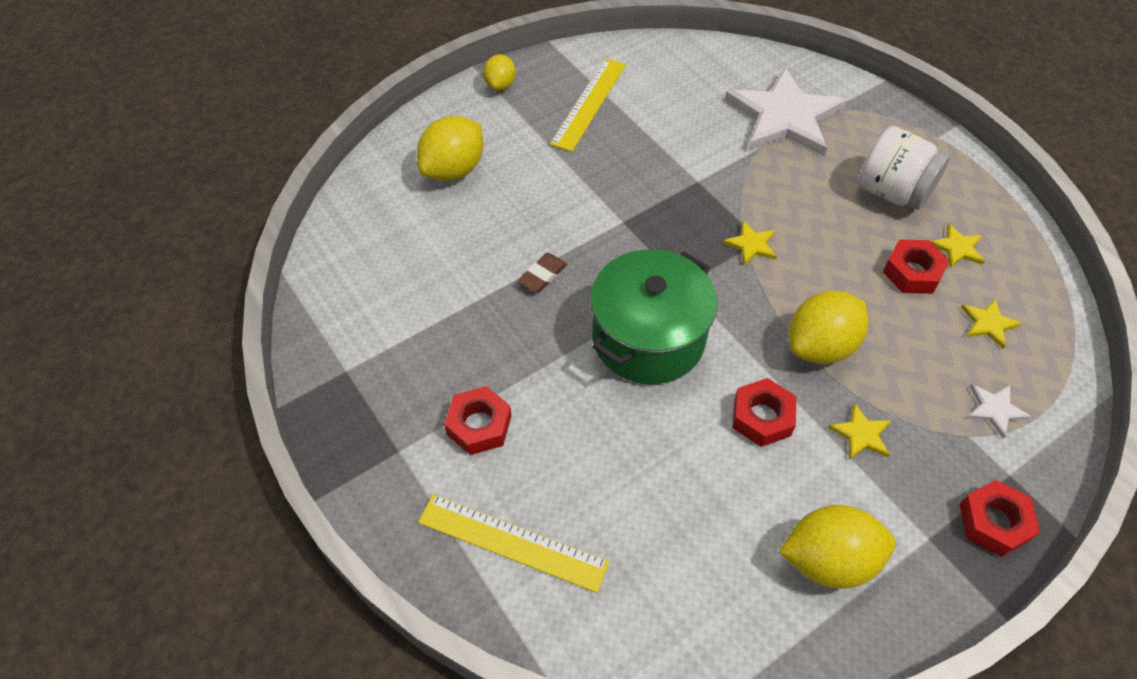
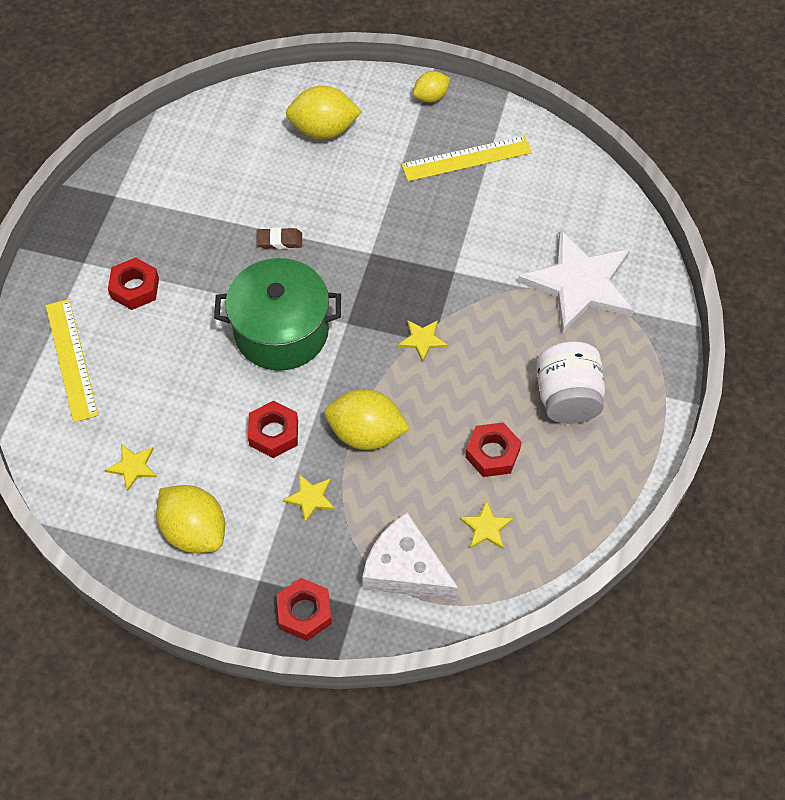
camera: 50 degrees right, 5 degrees up
(957, 248) = (547, 470): yellow star -> yellow star (133, 467)
(995, 410) = (405, 569): white star -> white cheese

